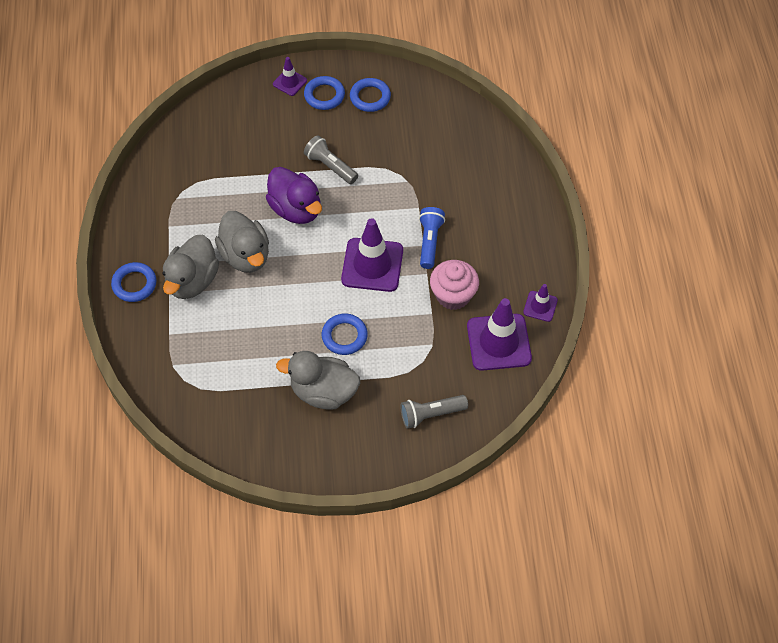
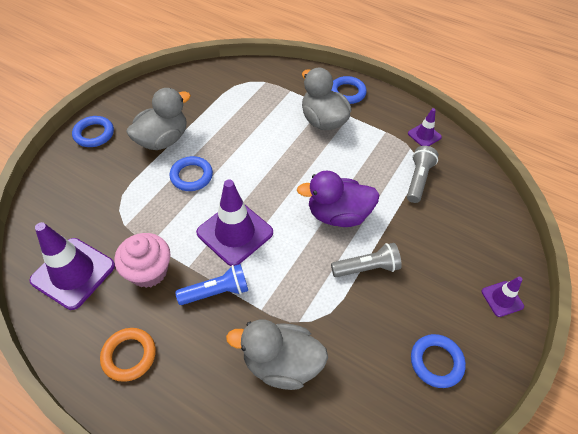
camera: 125 degrees right, 5 degrees down
(245, 255) = (319, 159): grey duck -> grey duck (281, 363)
(324, 95) = (465, 319): blue ring -> blue ring (94, 134)
(429, 241) = (217, 292): blue flashlight -> blue flashlight turned 60 degrees counterclockwise
(431, 414) = (76, 186): grey flashlight -> grey flashlight (418, 179)
(517, 257) = (129, 355): none -> orange ring
(540, 306) = (64, 334): purple traffic cone -> purple traffic cone (424, 135)

